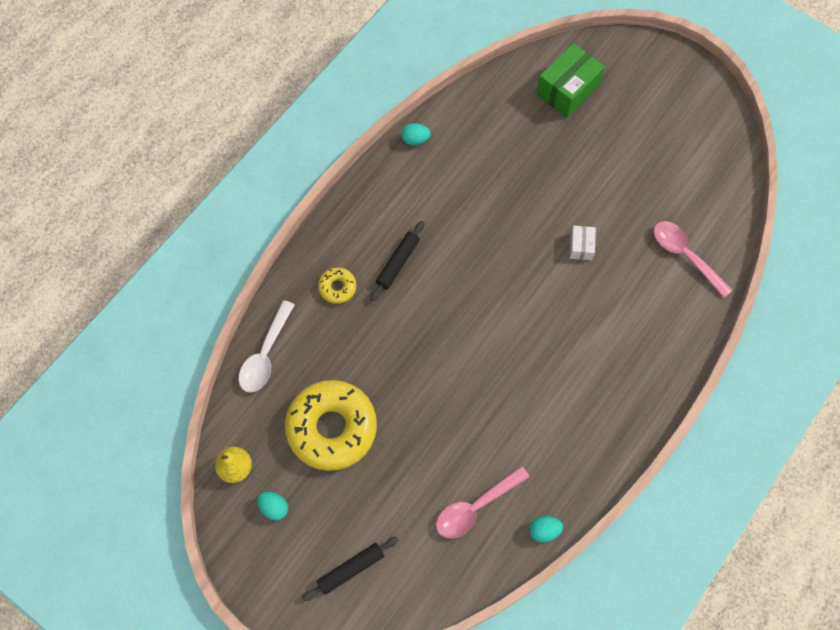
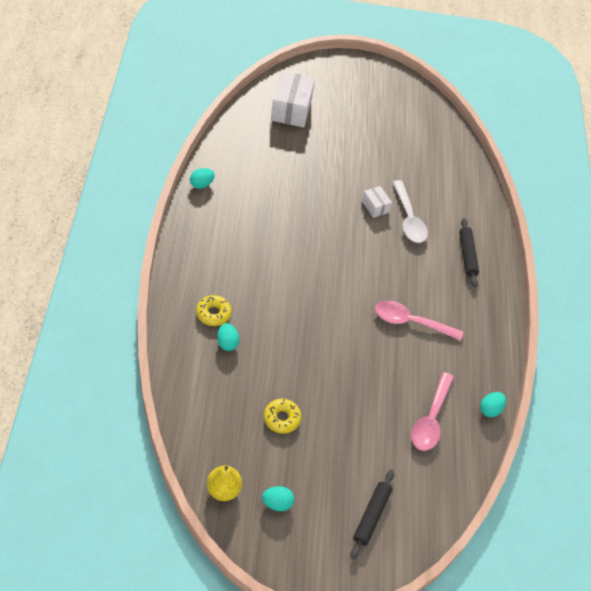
camera: 40 degrees left, 15 degrees down
(265, 354) = (188, 390): white spoon -> white spoon (408, 219)
(331, 324) = (227, 343): none -> turquoise egg
(332, 428) = (282, 418): yellow donut -> yellow donut, size x0.44
(397, 263) = (249, 275): black rolling pin -> black rolling pin (467, 255)
(567, 90) = (291, 109): green box -> white box
(685, 255) = (448, 183): pink spoon -> pink spoon (411, 322)

